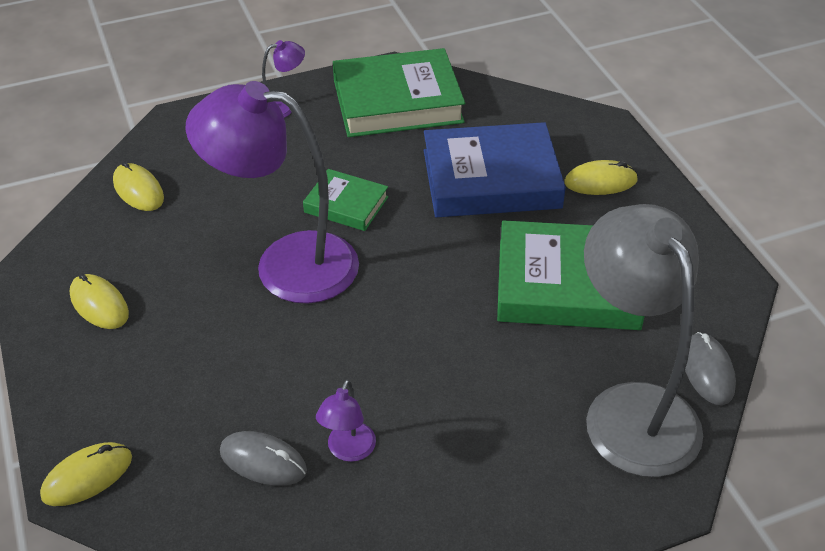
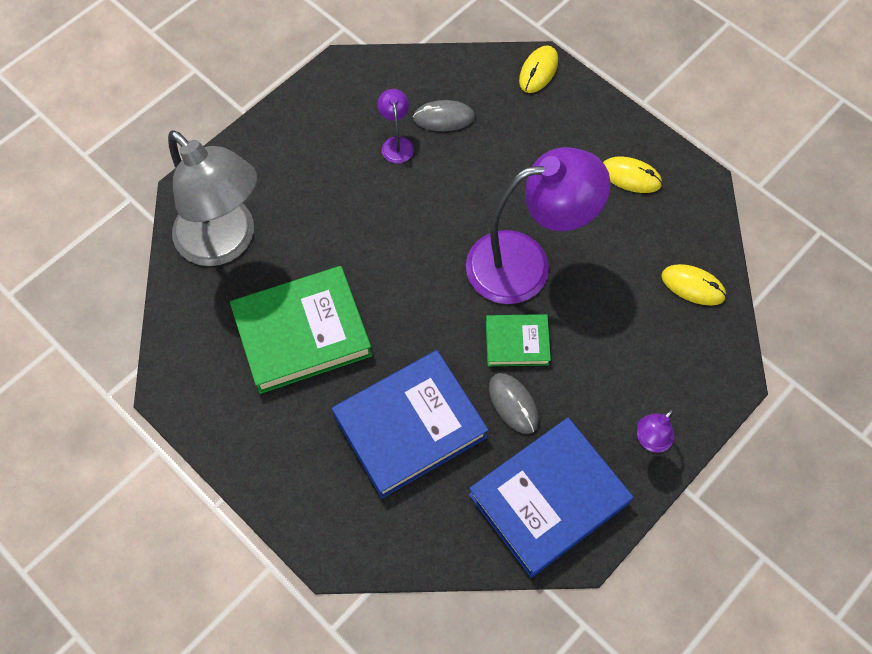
camera: 155 degrees right, 20 degrees up
(397, 101) = (548, 499): green book -> blue book
(600, 182) = (311, 465): yellow mouse -> none
(708, 371) = (177, 295): grey mouse -> grey mouse (513, 404)

